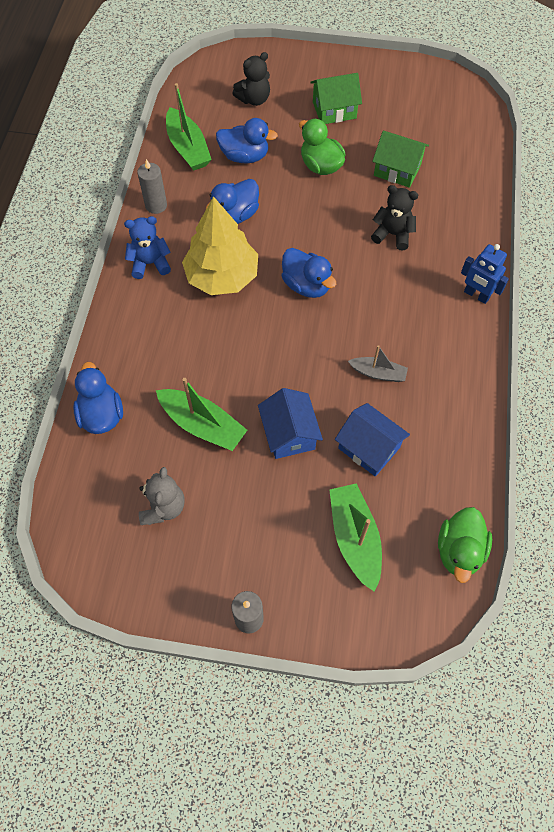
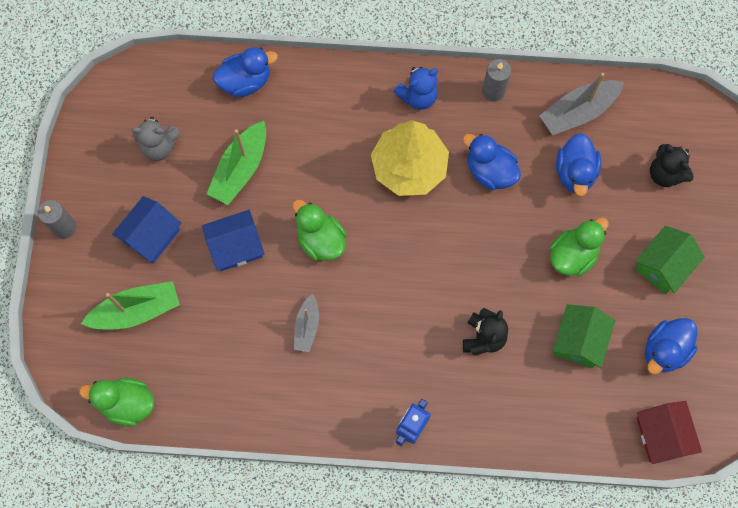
camera: 85 degrees right, 10 degrees up
(150, 263) = (418, 97): blue teddy bear -> blue teddy bear turned 75 degrees clockwise
(188, 148) = (578, 112): green boat -> grey boat
(289, 355) = (320, 240): none -> green duck
(306, 285) = (406, 251): blue duck -> blue duck (664, 350)
(334, 110) = (662, 265): green house -> green house turned 60 degrees clockwise
(369, 448) = (225, 320): blue house -> blue house (151, 236)
(476, 127) = (662, 435): none -> red house

